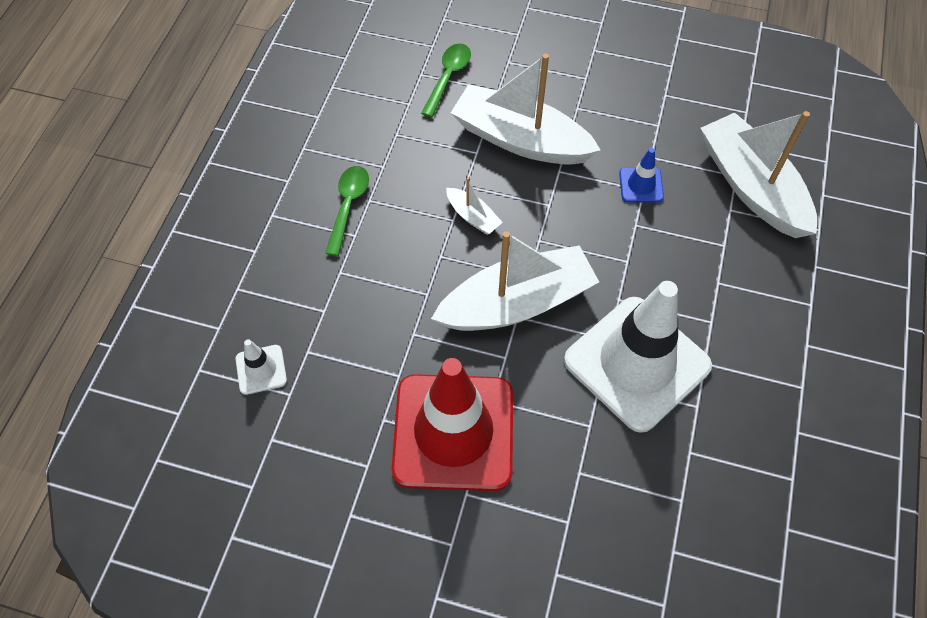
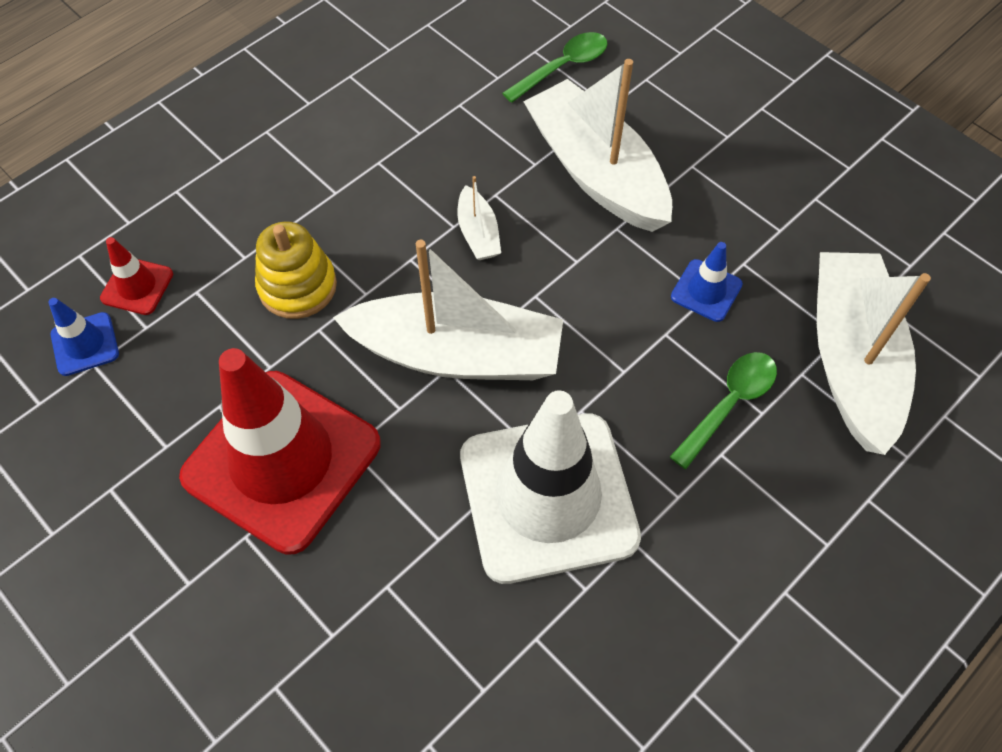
camera: 30 degrees right, 0 degrees up
(254, 429) = (85, 344): none -> blue traffic cone
(261, 369) = (137, 286): white traffic cone -> red traffic cone
(348, 206) = (351, 158): green spoon -> green spoon (729, 404)
(377, 312) = (297, 286): none -> yellow stacking toy

